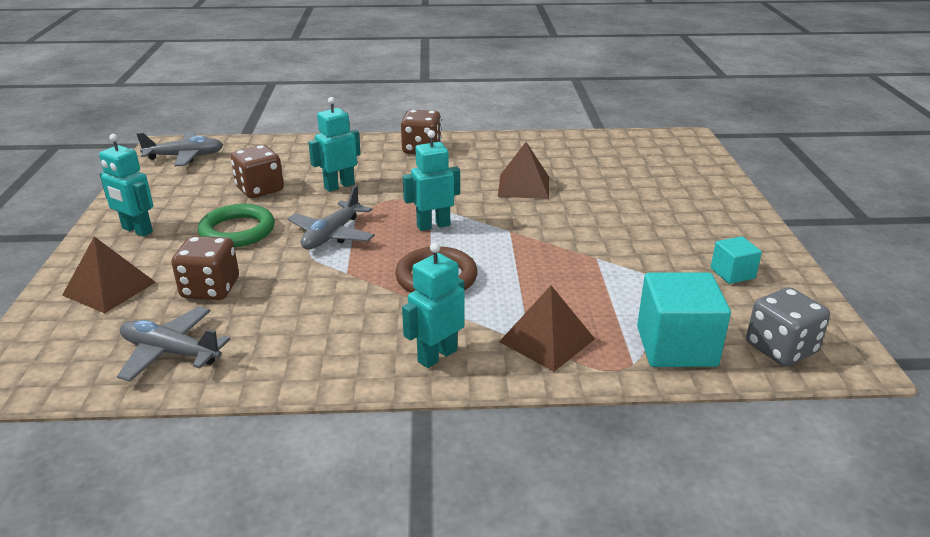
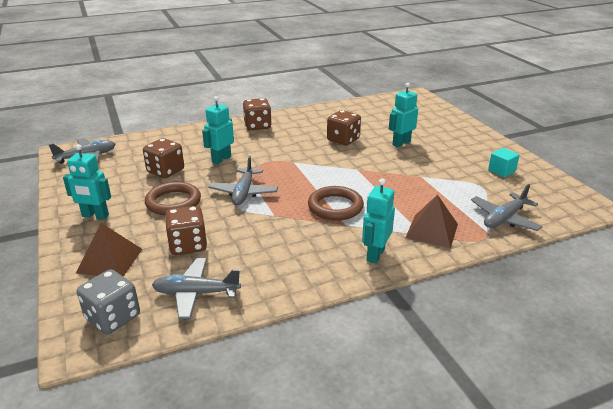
camera: 20 degrees left, 0 degrees up
(237, 231) = (173, 202): green ring -> brown ring
(433, 225) = (306, 174): turquoise robot -> turquoise robot (401, 143)
(523, 186) = (343, 140): brown pyramid -> brown dice
(676, 346) = (504, 218): turquoise cube -> grey plane
(780, 348) = (557, 208): grey dice -> grey dice (113, 317)

